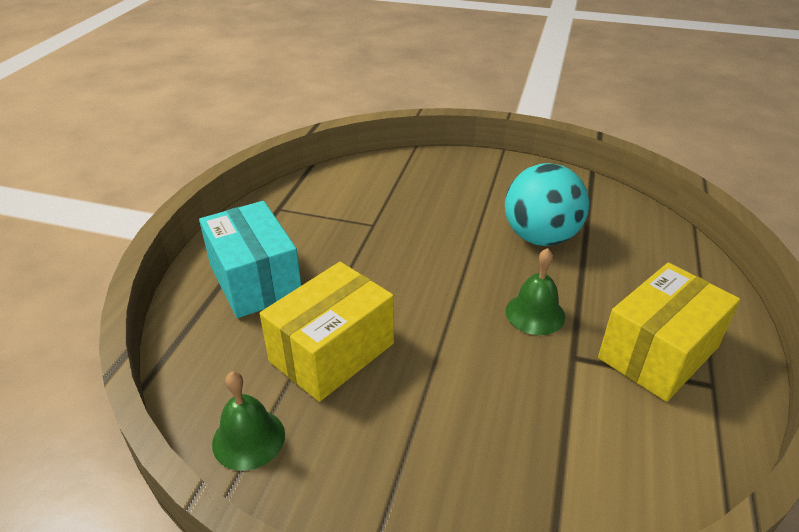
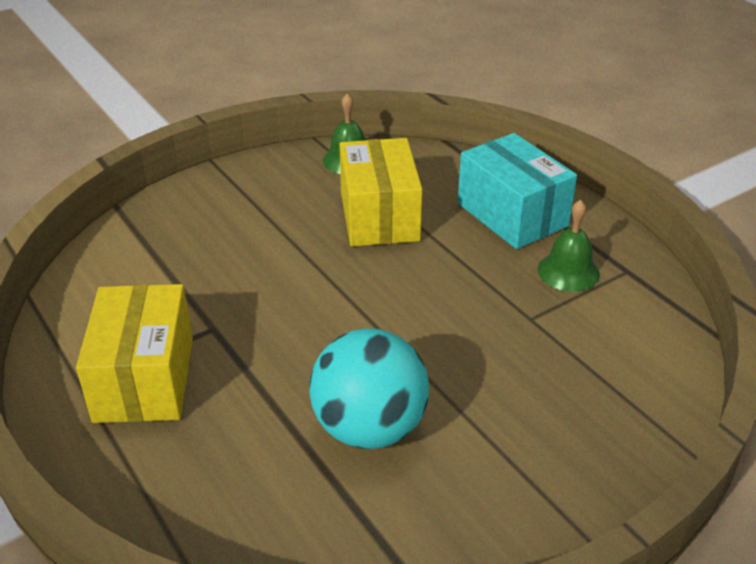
camera: 130 degrees right, 0 degrees up
(255, 280) = (512, 215): turquoise box -> turquoise box turned 45 degrees clockwise
(535, 313) = (279, 340): green bell -> green bell (568, 271)

